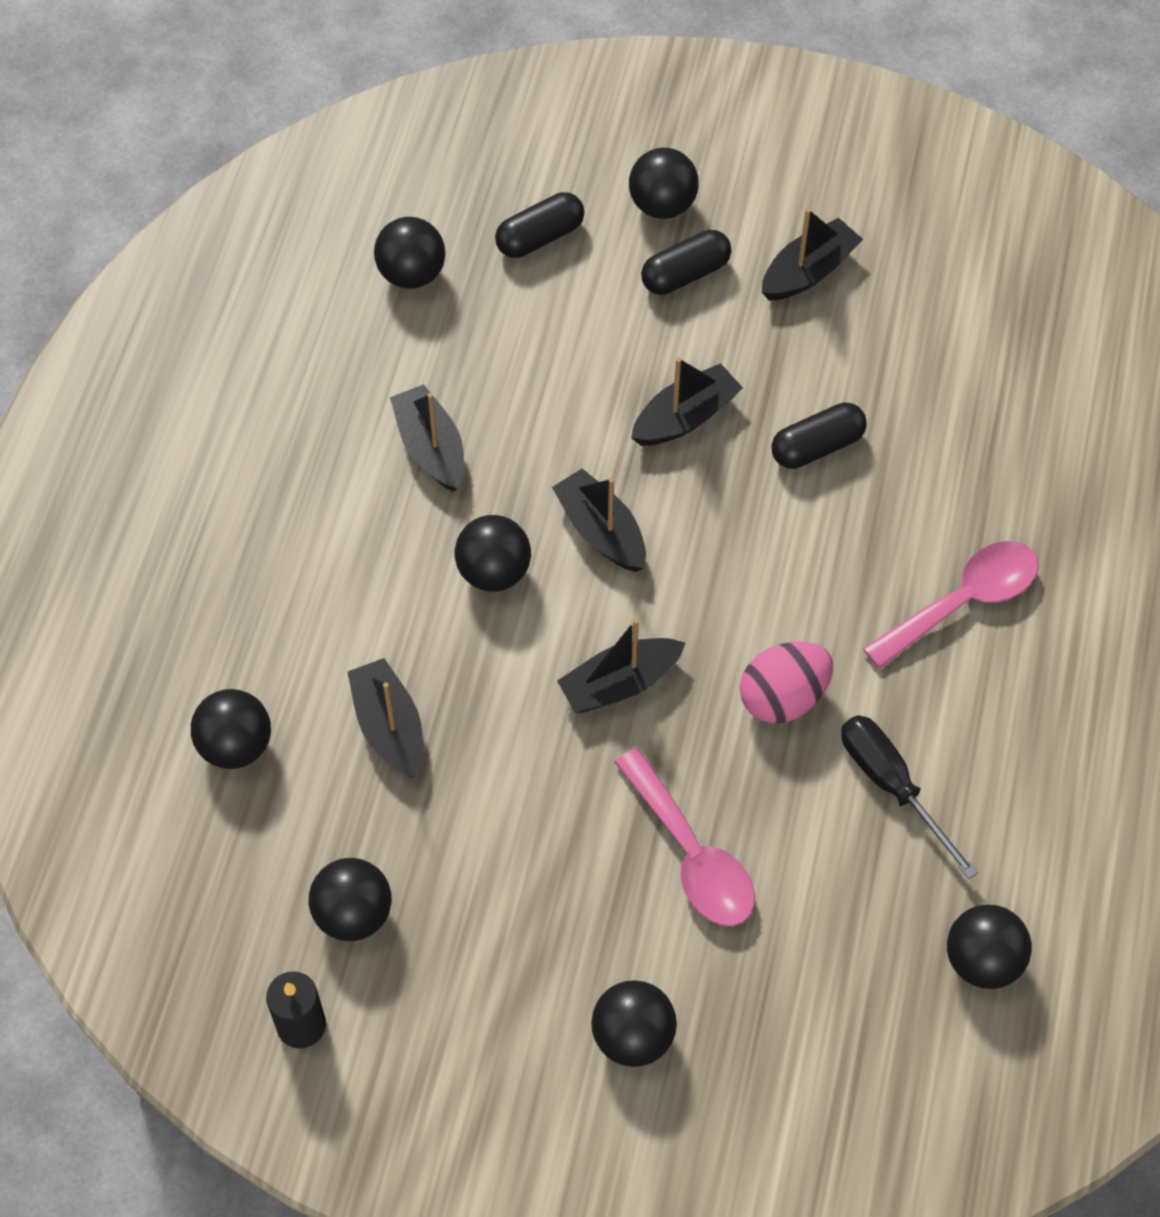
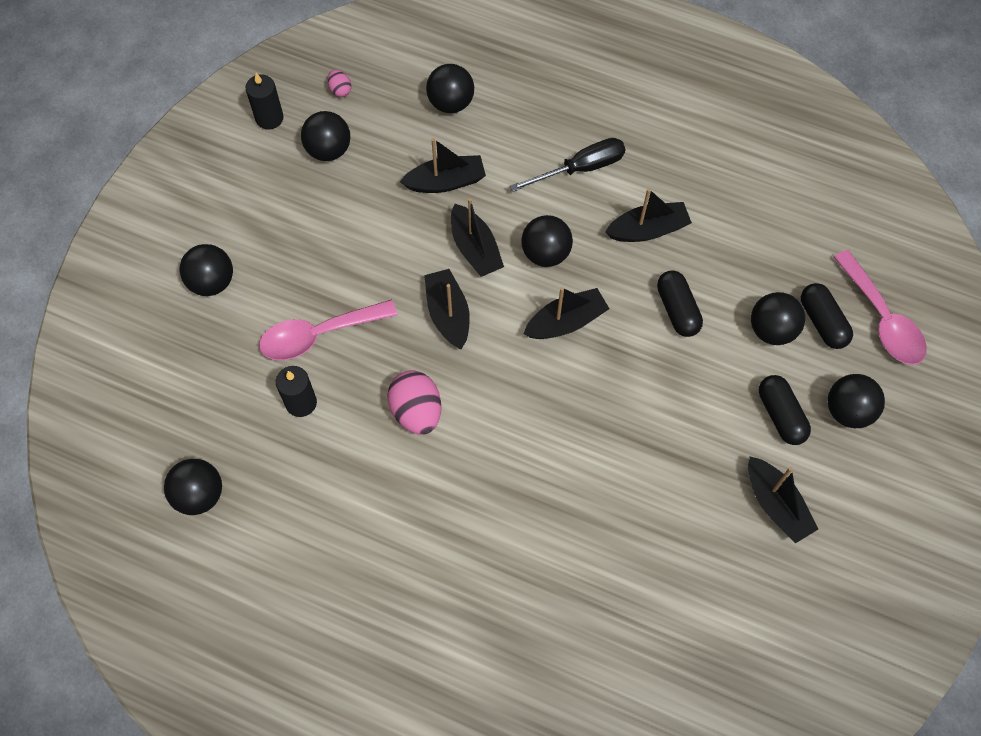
camera: 100 degrees right, 5 degrees up
(228, 922) = (340, 90): none -> pink egg
(411, 274) = (795, 236): black ball -> black ball (771, 330)
(685, 417) = (652, 392): black boat -> black boat (475, 249)
(806, 855) = (301, 402): none -> black candle
(817, 446) = (614, 476): black capsule -> black capsule (677, 310)
(892, 786) = (336, 467): black screwdriver -> black screwdriver (580, 168)
(963, 601) = (467, 549): pink spoon -> pink spoon (882, 319)

